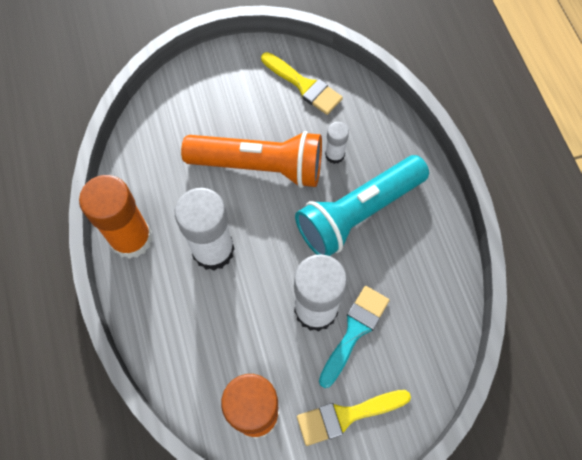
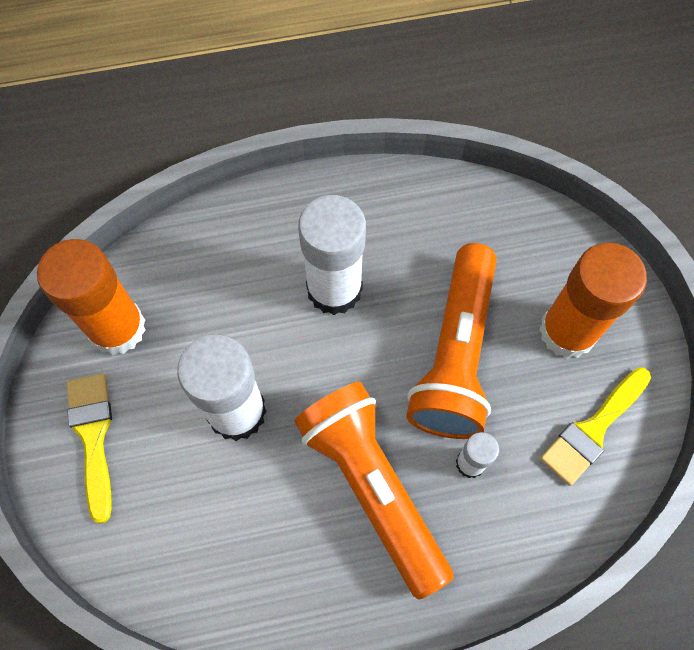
camera: 95 degrees right, 0 degrees up
(131, 239) = (359, 196): orange glue stick -> orange glue stick (567, 331)
(354, 331) = (200, 460): turquoise brush -> none
(358, 213) = (372, 487): turquoise flashlight -> orange flashlight

